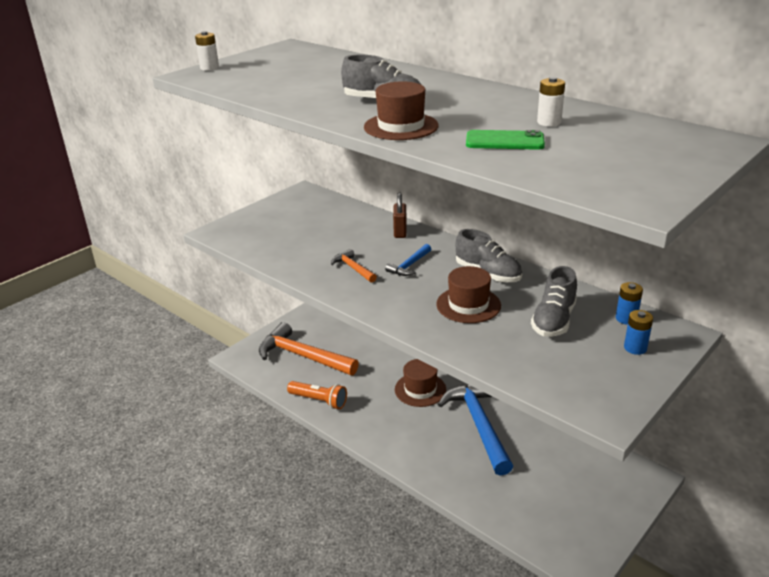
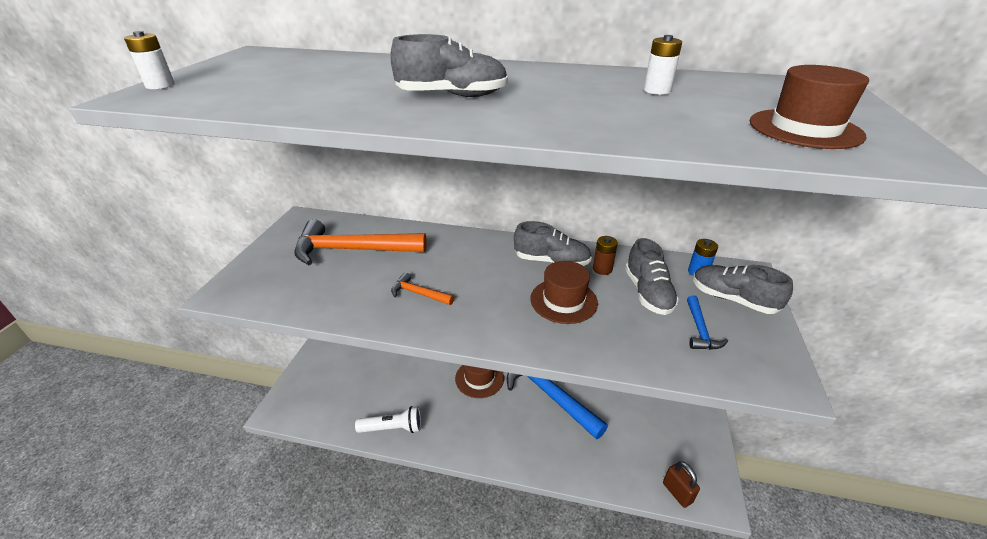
camera: 30 degrees left, 5 degrees up
(302, 356) = (348, 384): orange hammer -> orange hammer (352, 250)
(319, 400) = (392, 428): orange flashlight -> white flashlight
(400, 232) = (435, 239): brown padlock -> brown padlock (677, 492)
(401, 126) = (514, 119): brown hat -> brown hat (804, 129)
(409, 265) = (473, 273): blue hammer -> blue hammer (700, 330)
(504, 141) = (652, 116): green phone -> none
(530, 291) = (602, 269): none -> brown battery
(635, 348) = (732, 299): blue battery -> grey shoe

